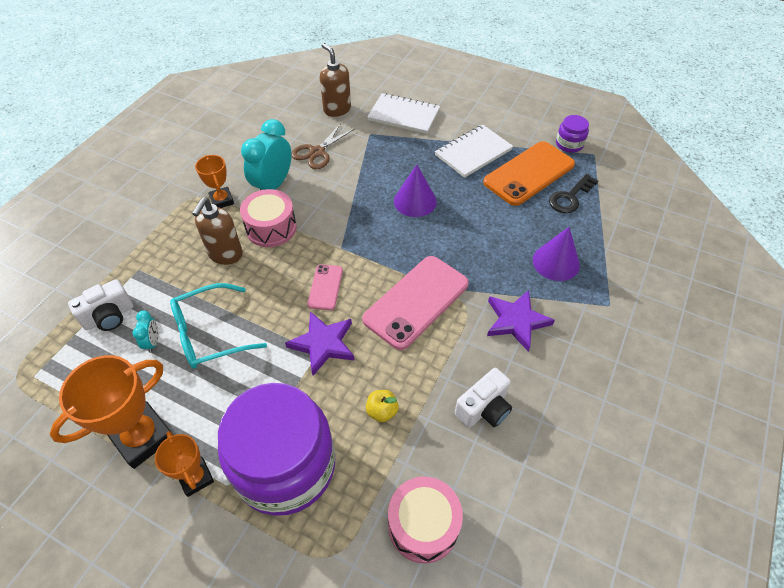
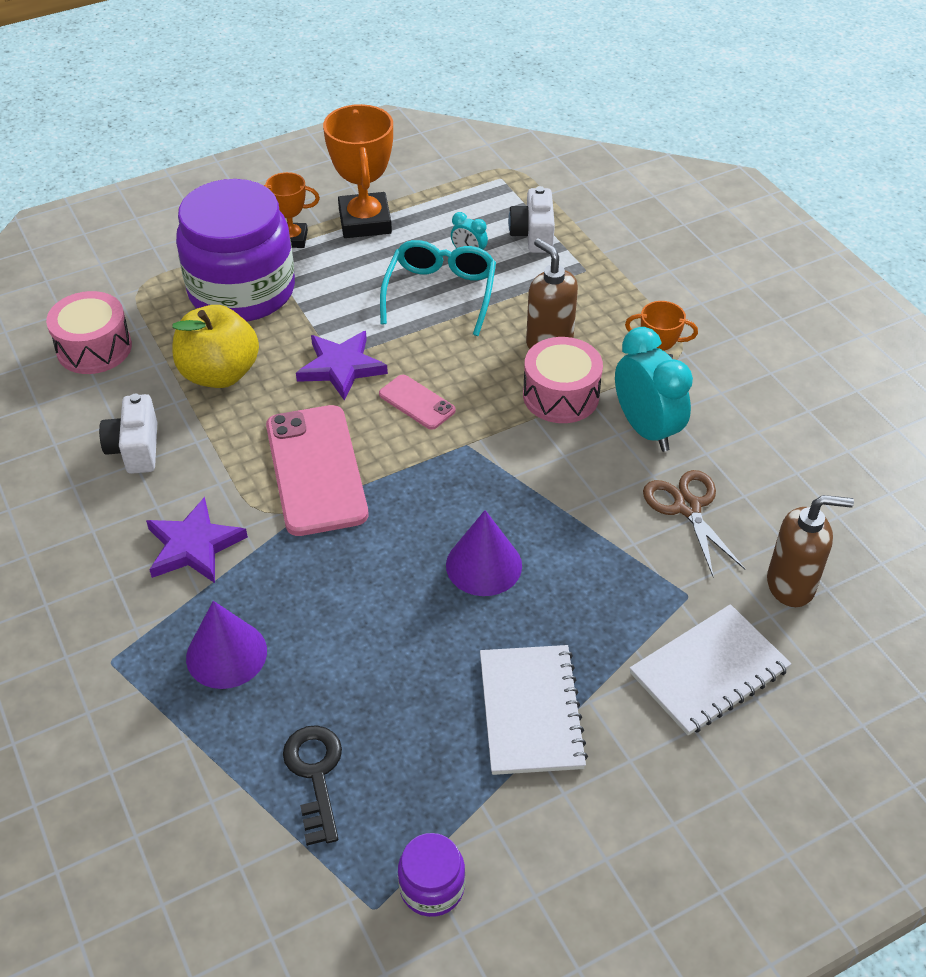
camera: 125 degrees right, 5 degrees down
(382, 411) = (220, 374): yellow apple -> yellow apple, size x2.17
(529, 173) = (415, 757): orange phone -> none

